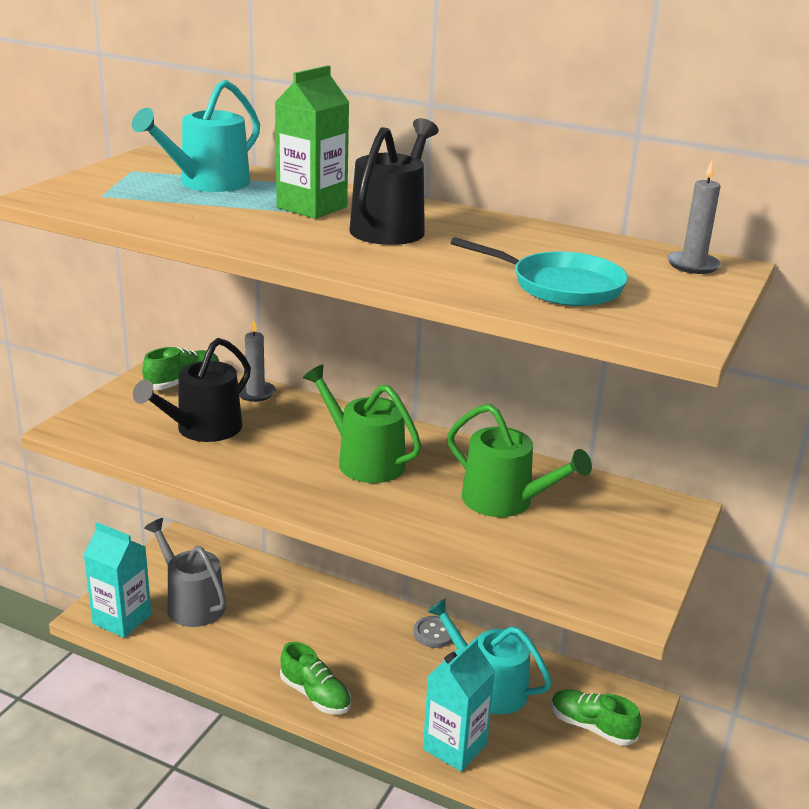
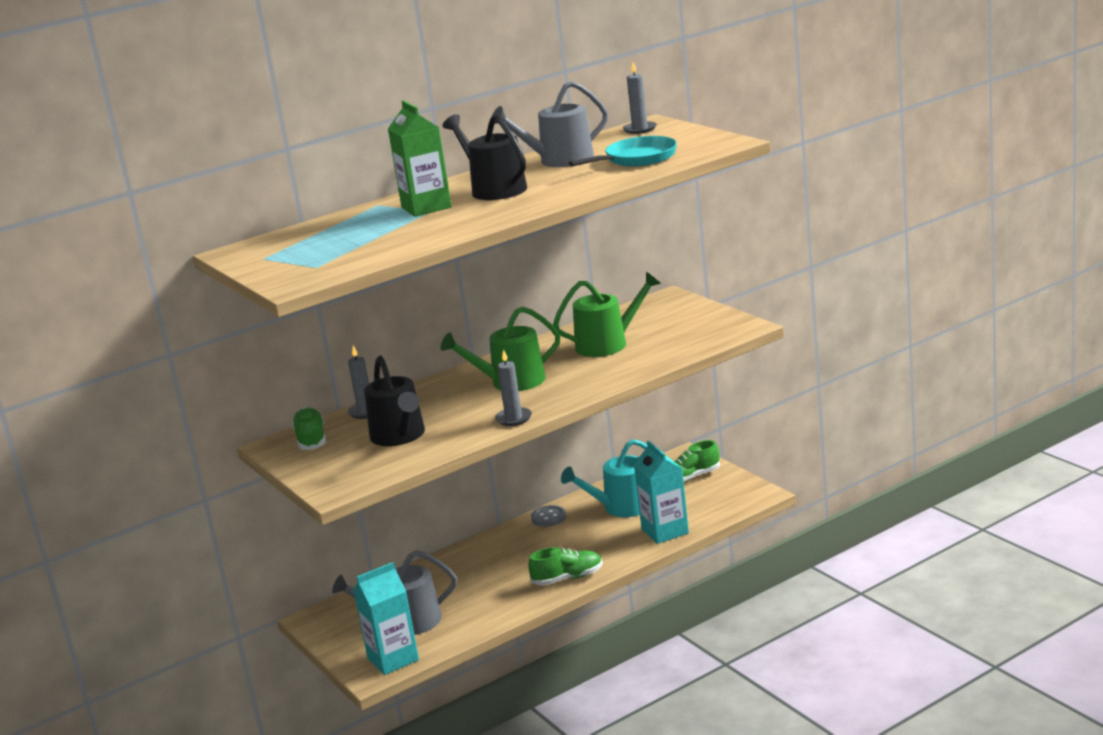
camera: 55 degrees left, 5 degrees down
(208, 183) = (331, 235): turquoise watering can -> none
(268, 490) = (514, 418): none -> grey candle
(524, 242) = (560, 160): none -> grey watering can

